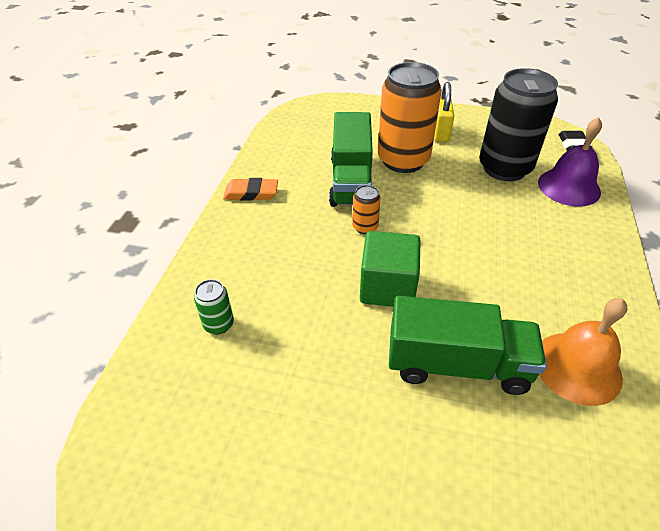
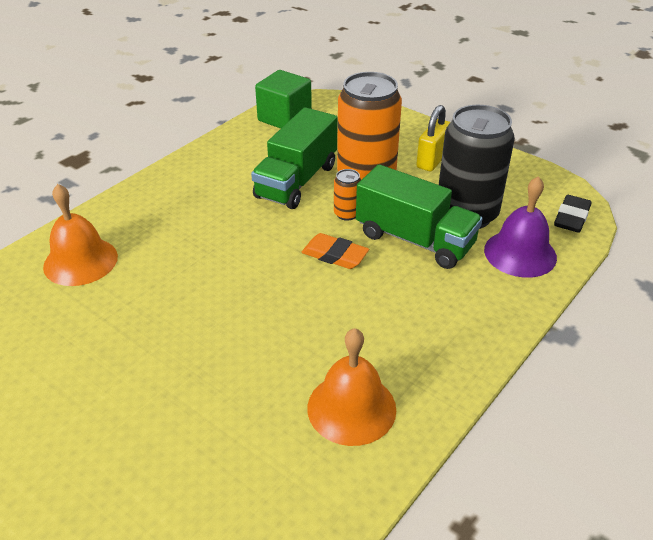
camera: 25 degrees right, 5 degrees down
(219, 324) = (80, 261): green can -> orange bell
(251, 193) = (196, 165): orange eraser -> orange eraser (335, 255)
(365, 227) = (271, 225): orange can -> orange can (347, 214)
(387, 287) = (243, 281): green cube -> green cube (284, 118)
(457, 364) = (244, 363): green truck -> green truck (415, 240)

